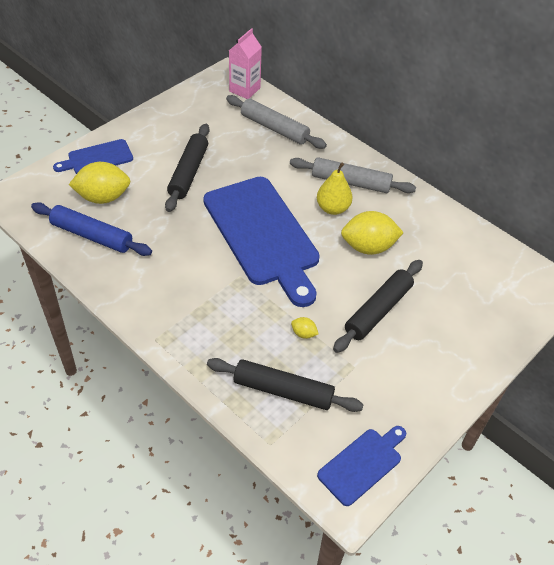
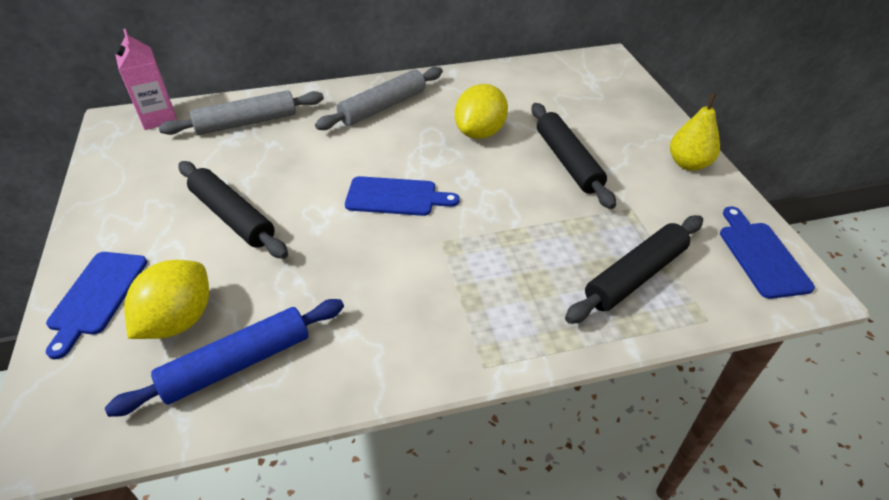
camera: 55 degrees left, 5 degrees down
(263, 235) = (396, 197): blue cutting board -> blue cutting board, size x0.49
(303, 333) = (564, 226): yellow lemon -> none
(333, 208) = (406, 133): yellow pear -> yellow pear (688, 164)

